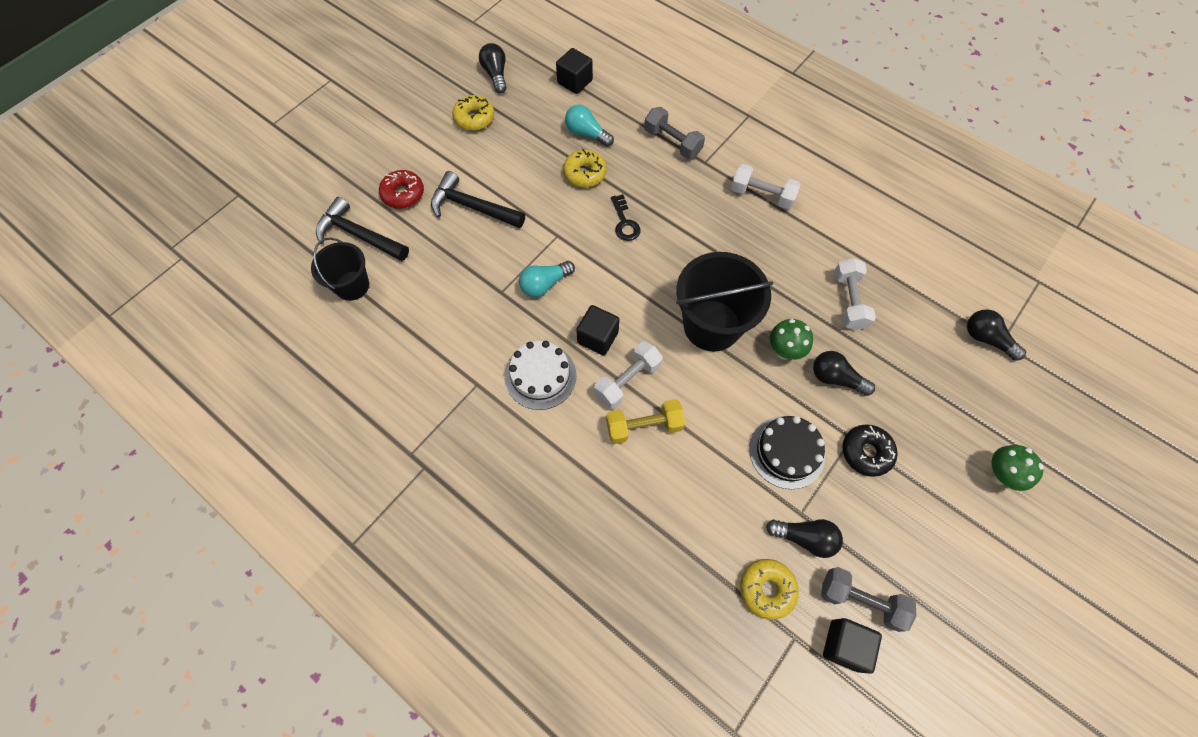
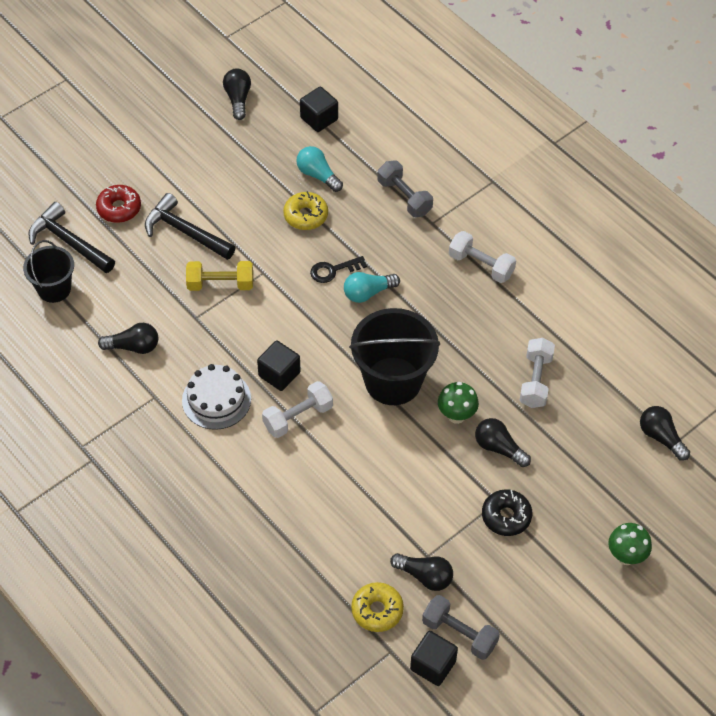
camera: 10 degrees right, 10 degrees down
(444, 333) = (133, 347): none -> black light bulb
(474, 118) = (206, 142): yellow donut -> none
(545, 284) = (240, 317): turquoise light bulb -> turquoise light bulb (368, 293)
(624, 222) = (333, 270): black key -> black key turned 75 degrees clockwise
(644, 426) = (303, 459): yellow dumbbell -> yellow dumbbell (220, 284)
(786, 452) = (431, 503): black cake -> none

